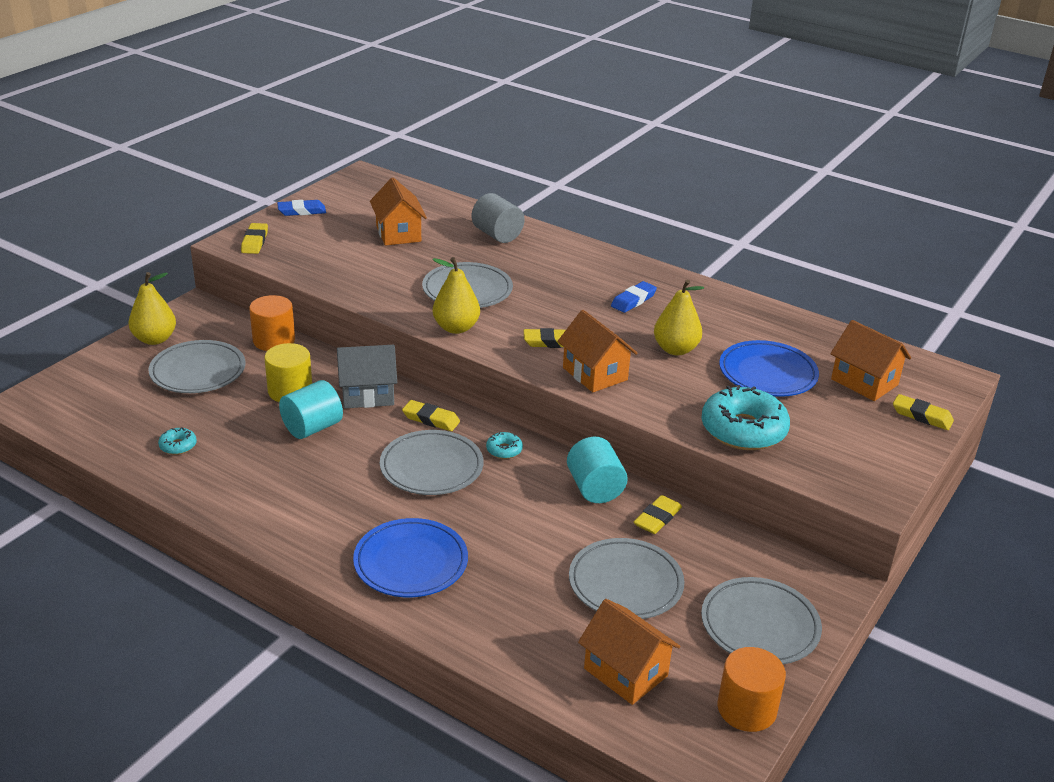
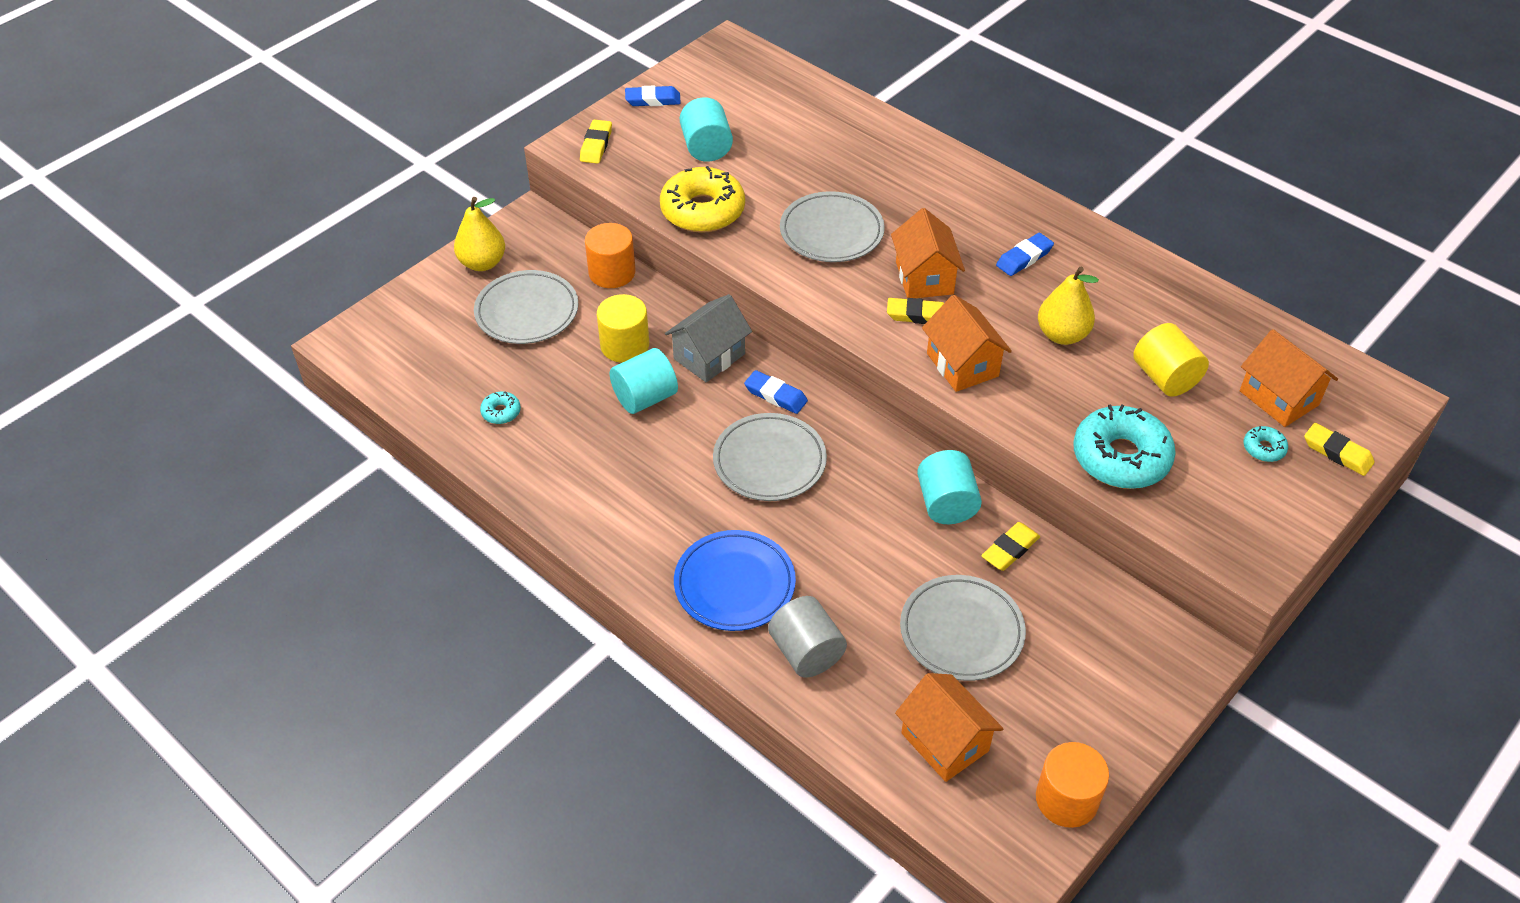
camera: 10 degrees right, 15 degrees up
(351, 240) = (706, 147): none -> turquoise cylinder
(353, 281) = (702, 211): none -> yellow donut
(367, 395) = (709, 356): grey house -> grey house turned 45 degrees counterclockwise
(398, 233) = (761, 140): orange house -> orange house (924, 278)
(431, 419) = (775, 395): yellow eraser -> blue eraser
(456, 328) = (812, 287): yellow pear -> none
(497, 235) = (876, 147): grey cylinder -> grey cylinder (806, 652)
(504, 450) = (852, 444): turquoise donut -> turquoise donut (1263, 448)
(759, 625) = (1100, 698): grey plate -> none
(767, 373) = (1165, 378): blue plate -> yellow cylinder

